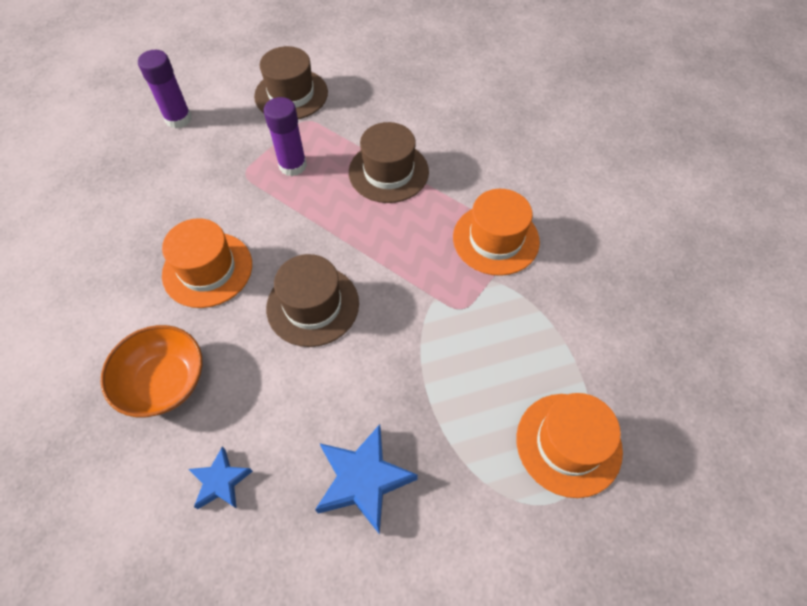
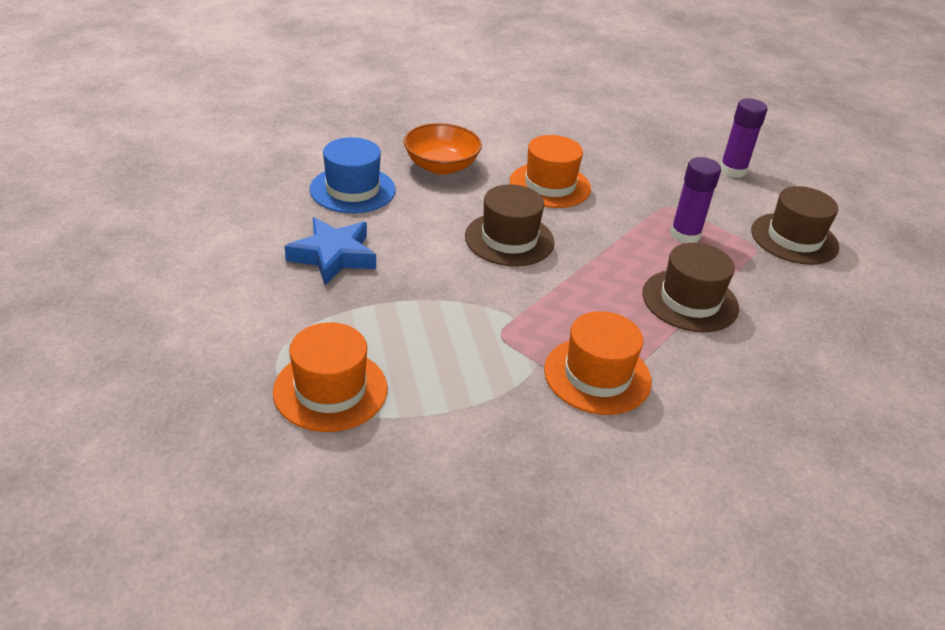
camera: 90 degrees right, 20 degrees down
(220, 481) = (352, 190): blue star -> blue hat

